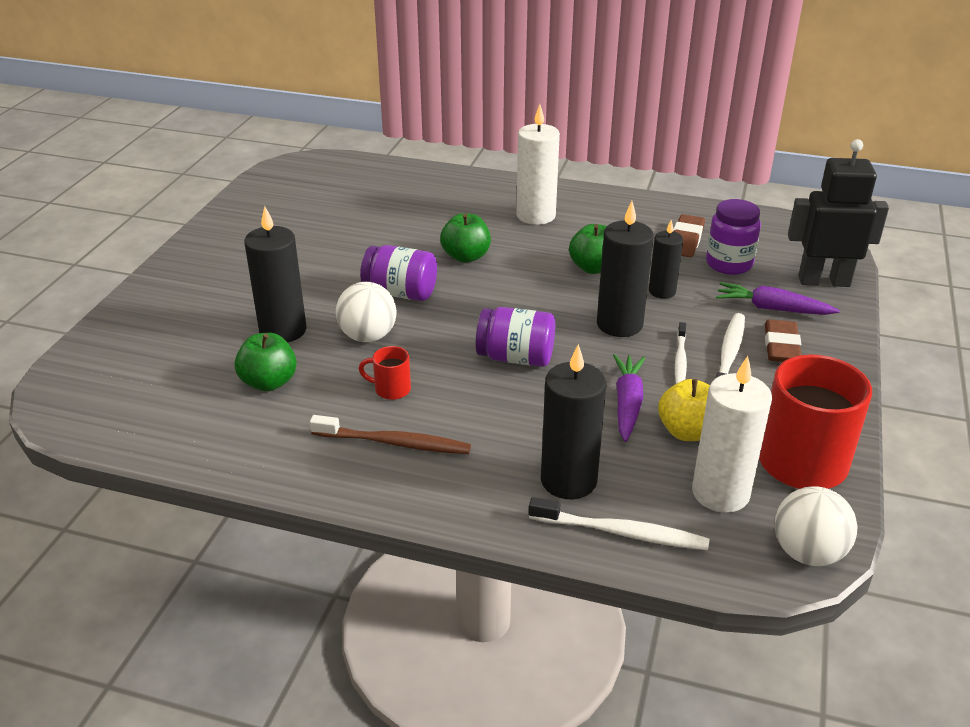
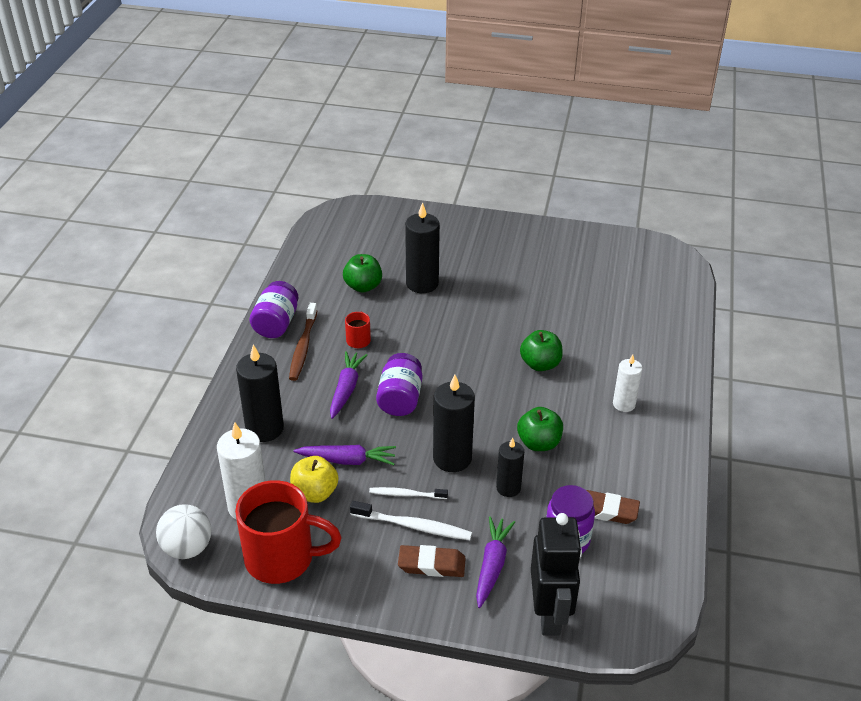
camera: 85 degrees right, 5 degrees up
(368, 336) = (419, 323): white ball -> none
(400, 293) = (479, 333): purple jar -> purple jar (276, 323)
(492, 402) = (346, 389): none -> purple carrot
(536, 215) = (624, 404): white candle -> white candle, size x0.62
(621, 532) = (215, 454): white toothbrush -> none

